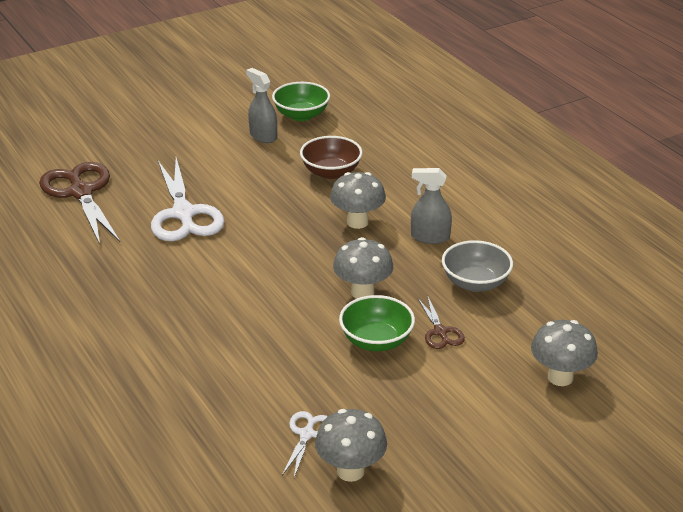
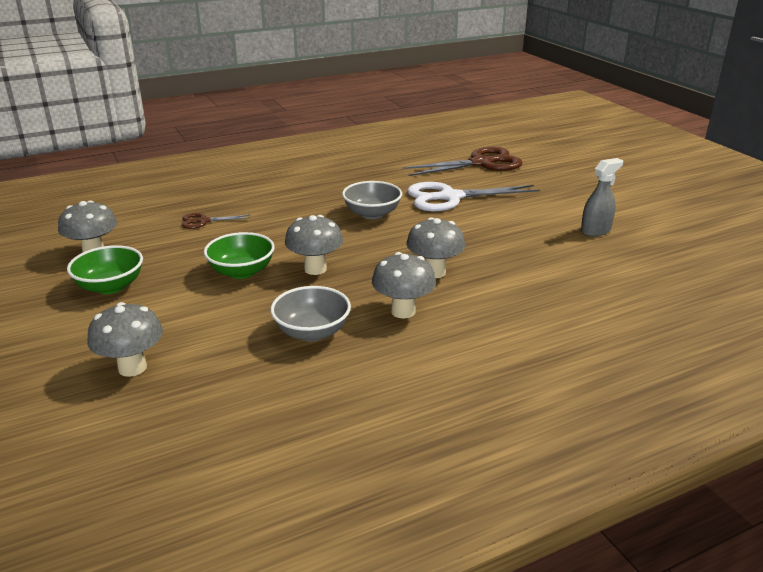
camera: 95 degrees right, 5 degrees down
(228, 265) = (372, 214): none -> grey bowl
(301, 115) = (650, 251): green bowl -> green bowl (110, 286)
(307, 434) = (146, 239): white scissors -> none
(331, 172) = (530, 262): brown bowl -> none
(430, 237) = (403, 311): grey spray bottle -> grey mushroom
(440, 332) = (239, 304): brown scissors -> brown scissors (203, 221)

